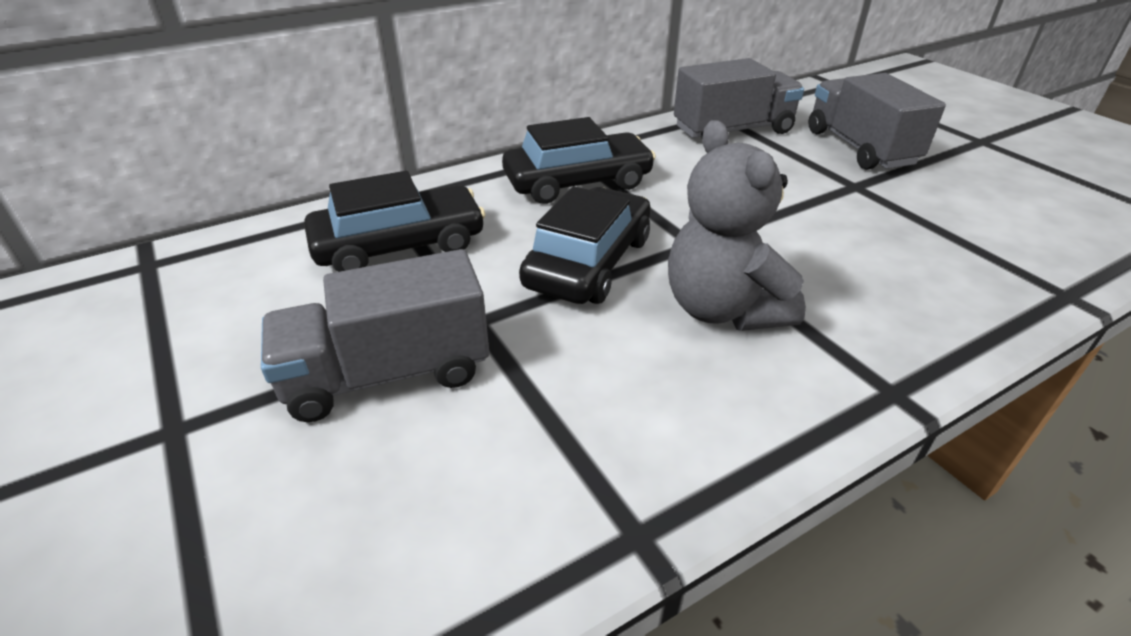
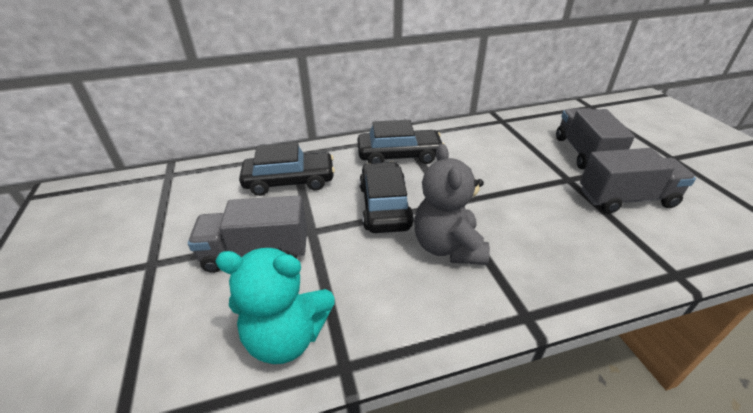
camera: 15 degrees right, 0 degrees up
(509, 506) = (287, 336): none -> turquoise teddy bear
(589, 262) = (384, 206): black car -> black car turned 45 degrees counterclockwise
(732, 130) = (506, 132): grey truck -> grey truck (626, 199)

